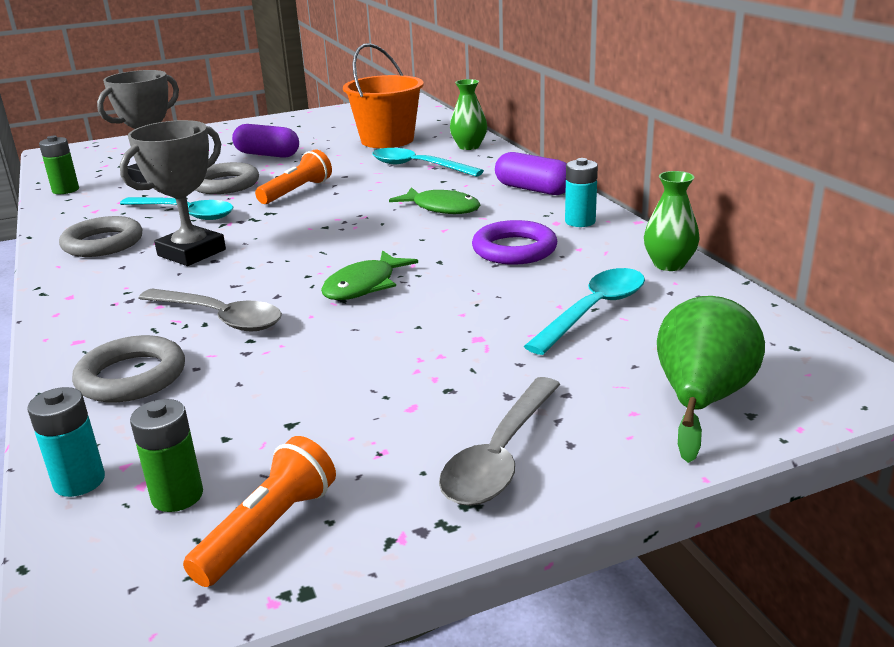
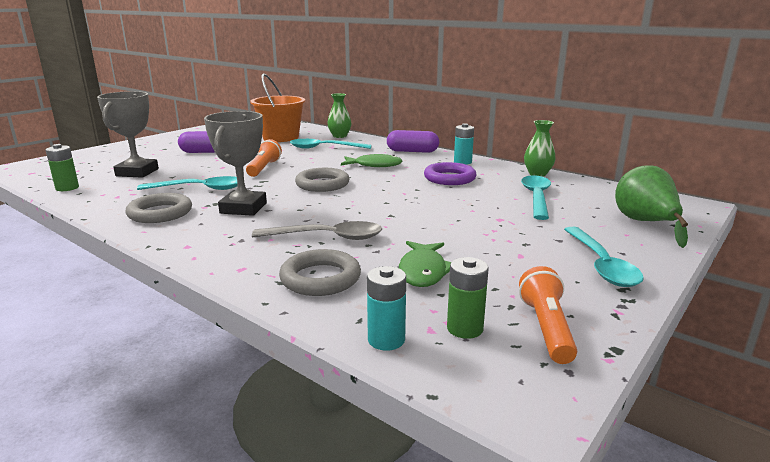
camera: 30 degrees left, 5 degrees down
(225, 184) = (202, 170): grey ring -> grey ring (322, 184)
(364, 286) = (393, 207): green fish -> green fish (423, 271)
(500, 455) = (601, 265): grey spoon -> turquoise spoon

